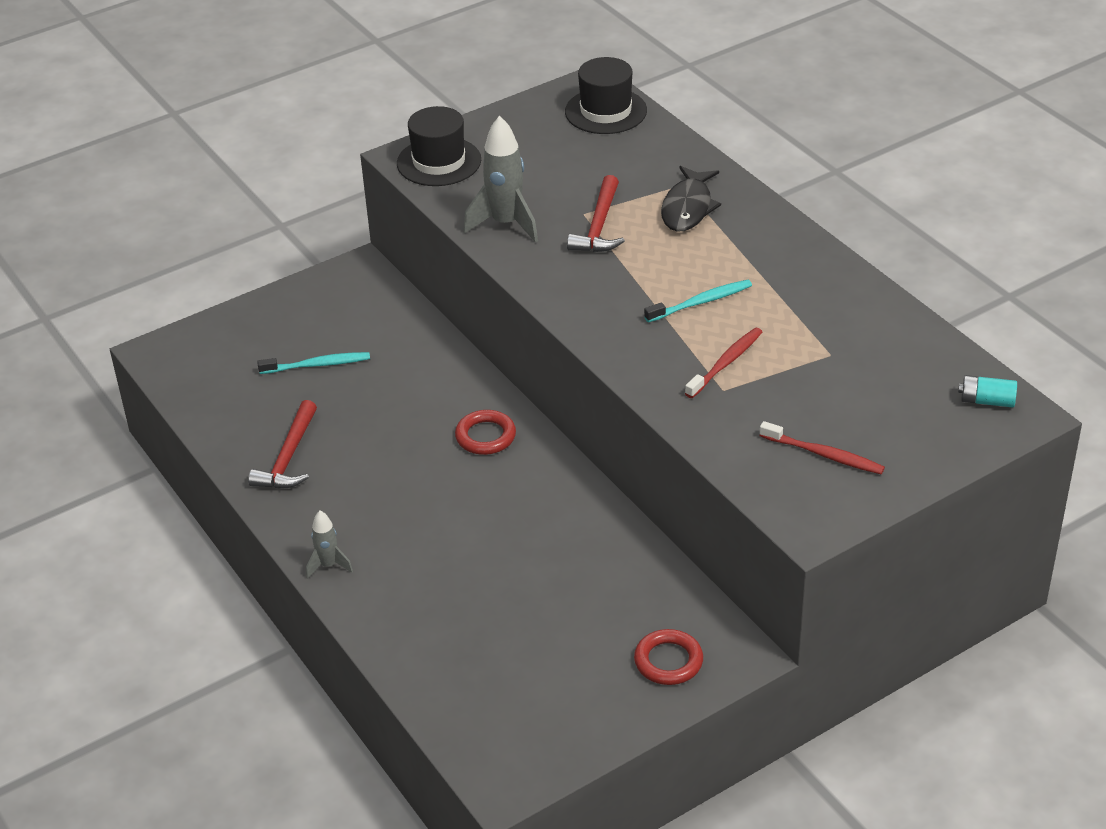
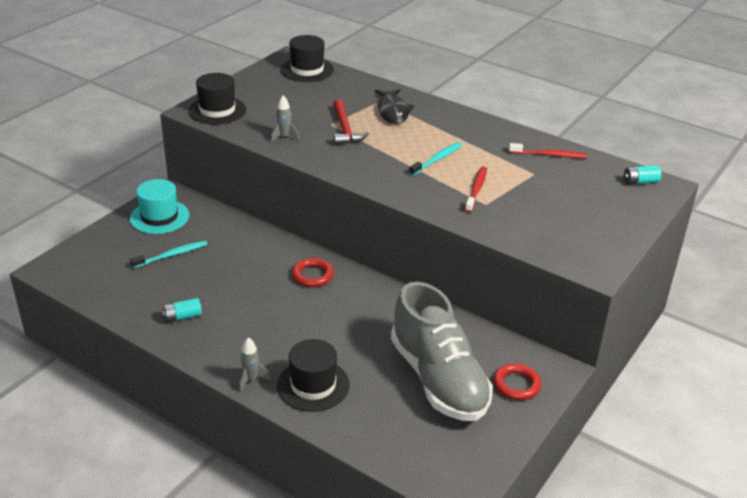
camera: 25 degrees left, 5 degrees down
(288, 458) = (183, 317): red hammer -> turquoise battery
(329, 303) = (159, 217): none -> turquoise hat
(401, 592) = (313, 385): none -> black hat
(506, 224) = (284, 137): grey rocket -> grey rocket, size x0.55
(567, 626) = (438, 379): none -> grey shoe
(823, 454) = (572, 228): red toothbrush -> red toothbrush (549, 155)

